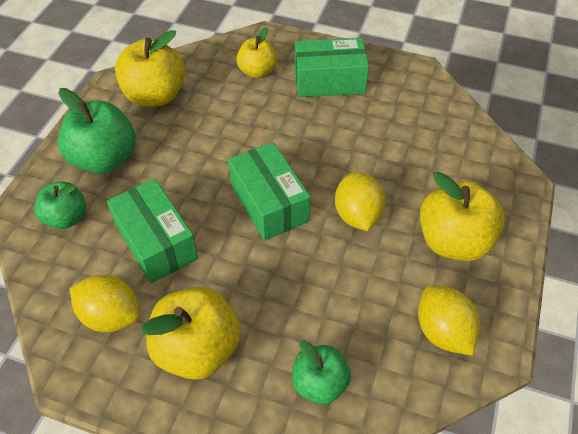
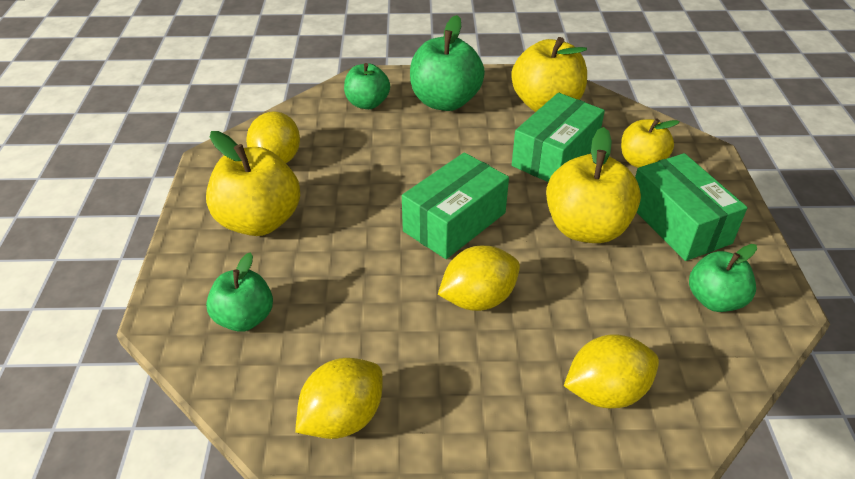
camera: 70 degrees right, 10 degrees down
(156, 242) = (366, 161): green box -> green box (555, 155)
(402, 95) = (714, 300): none -> green apple
(453, 241) = (487, 405): yellow apple -> yellow apple (586, 228)
(458, 176) = (606, 391): none -> yellow lemon

